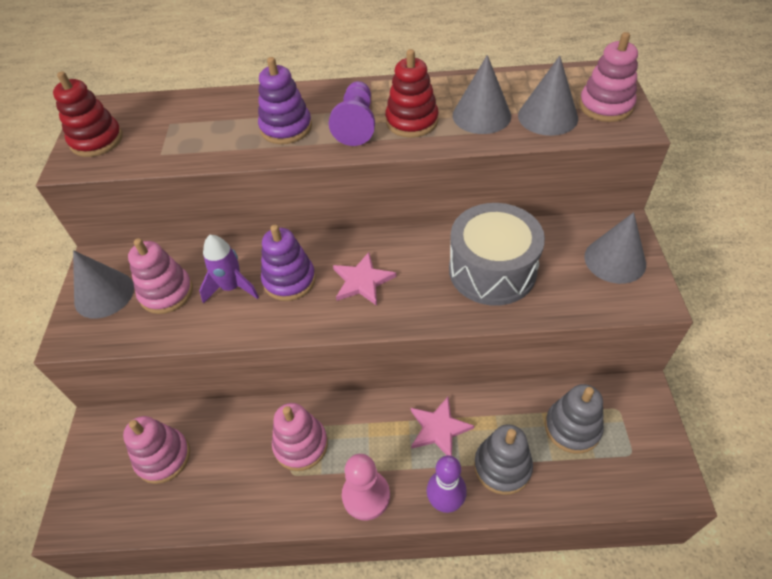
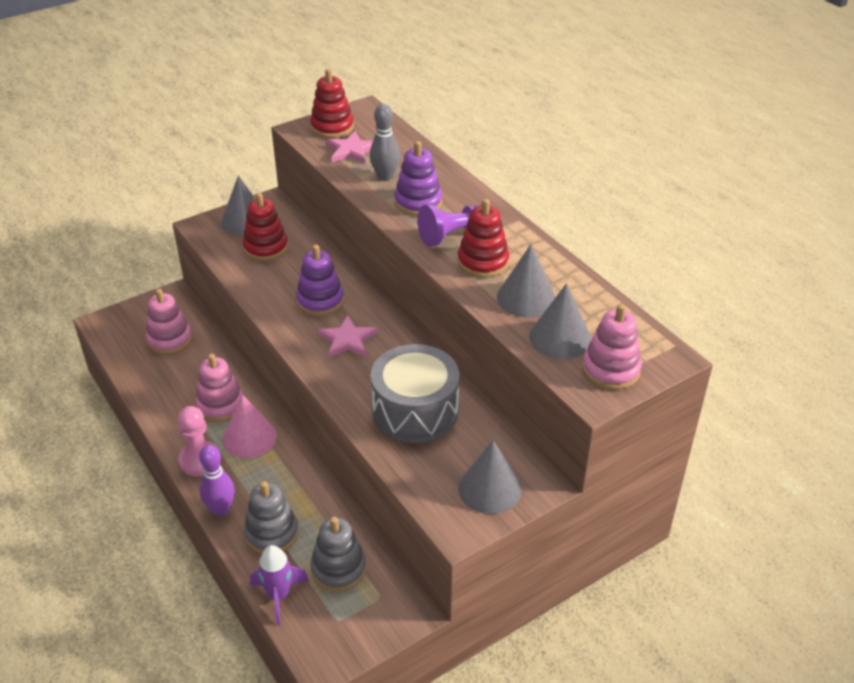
camera: 55 degrees right, 10 degrees down
(166, 293) = (266, 248): pink stacking toy -> red stacking toy
(223, 134) = (385, 177): none -> grey bowling pin
(232, 287) = (292, 276): purple rocket -> purple rocket (279, 596)
(364, 436) = (249, 437): none -> pink cone
(439, 428) = (283, 480): pink star -> pink star (352, 150)

